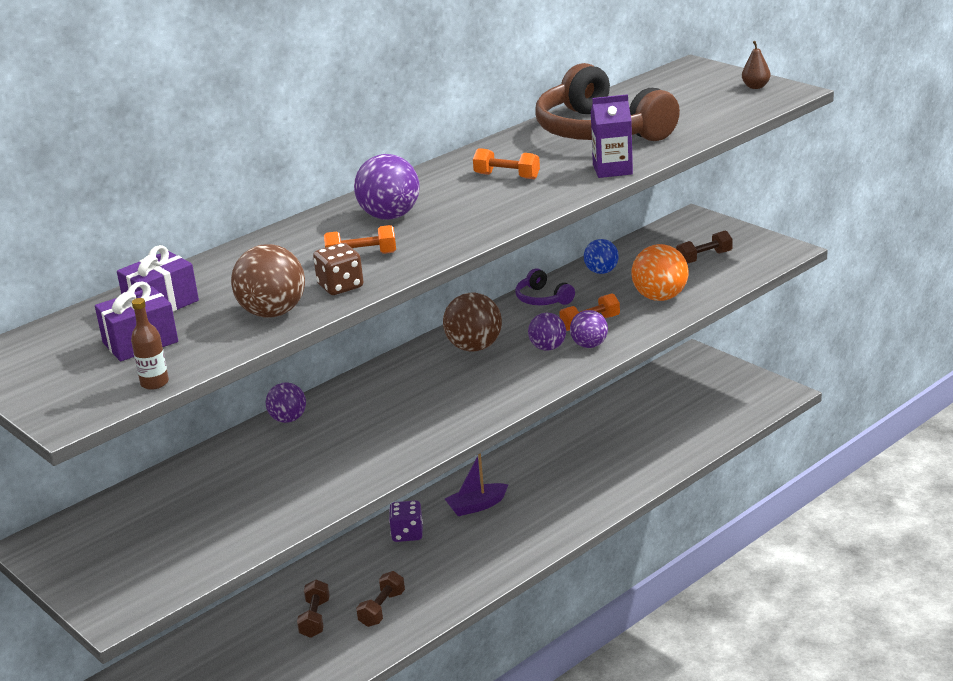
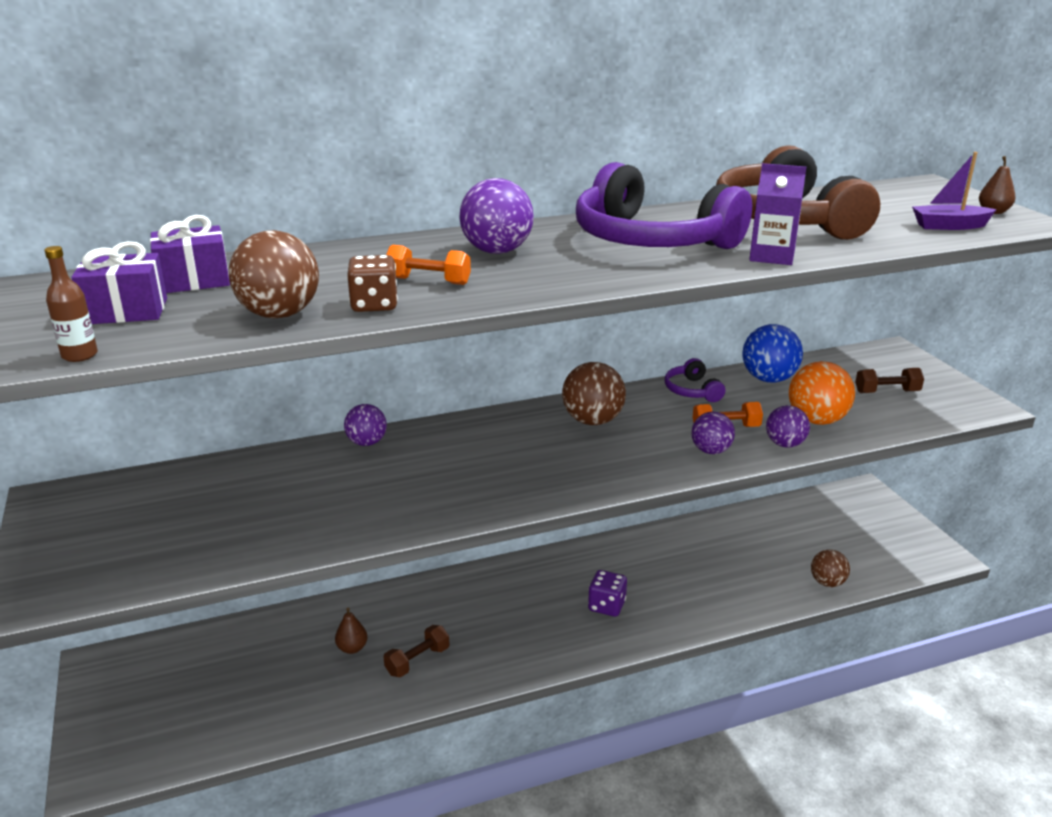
camera: 20 degrees right, 0 degrees up
(315, 618) = (352, 648): brown dumbbell -> brown pear
(407, 534) = (490, 588): purple dice -> purple dice (606, 606)
(476, 506) = (571, 580): purple boat -> purple boat (949, 226)
(507, 176) = (651, 240): orange dumbbell -> purple headphones
(548, 348) = (666, 441): purple ball -> purple ball (785, 444)
(601, 271) = (768, 379): blue ball -> blue ball, size x1.56
(696, 442) = (827, 582): none -> brown ball

